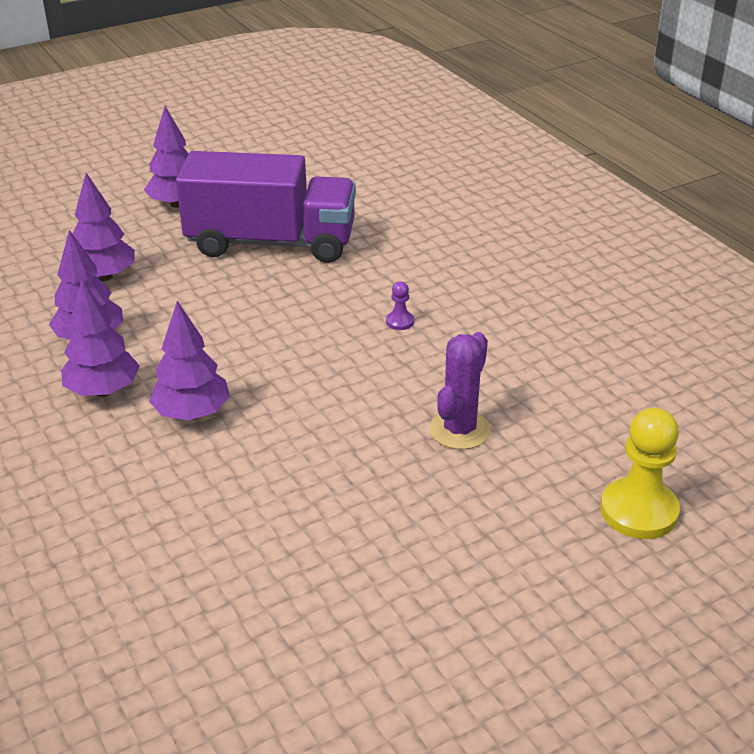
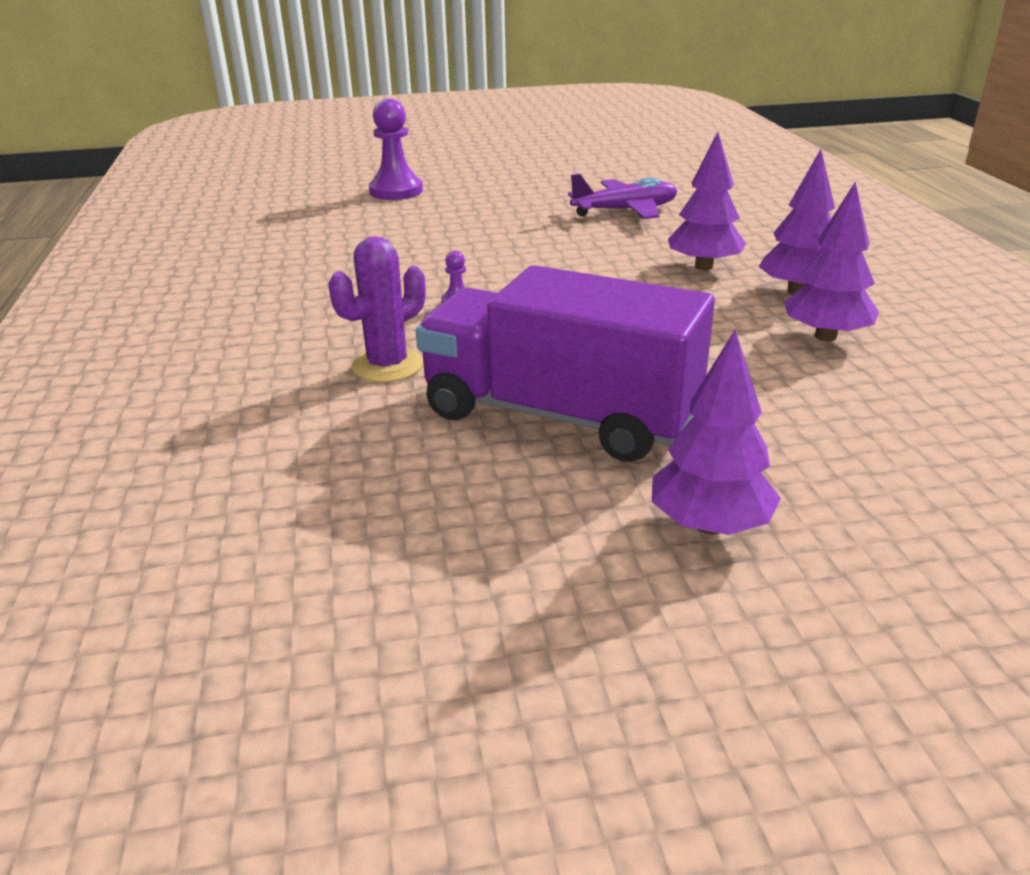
camera: 160 degrees left, 5 degrees down
(104, 276) = (827, 407): purple tree -> none
(303, 519) = (625, 211): none -> purple plane
(459, 430) = (474, 232): purple cactus -> purple cactus (387, 366)
(639, 511) = (396, 191): yellow pawn -> purple pawn

